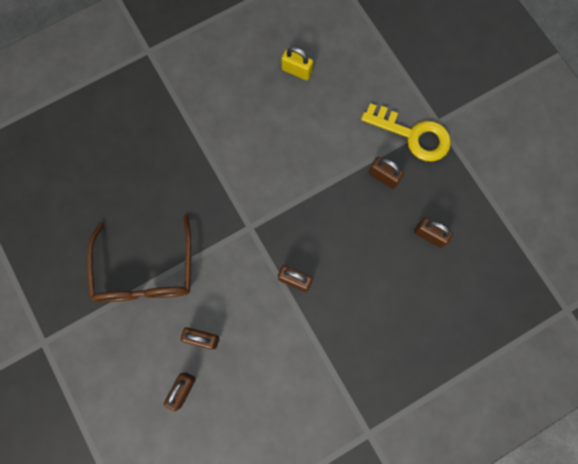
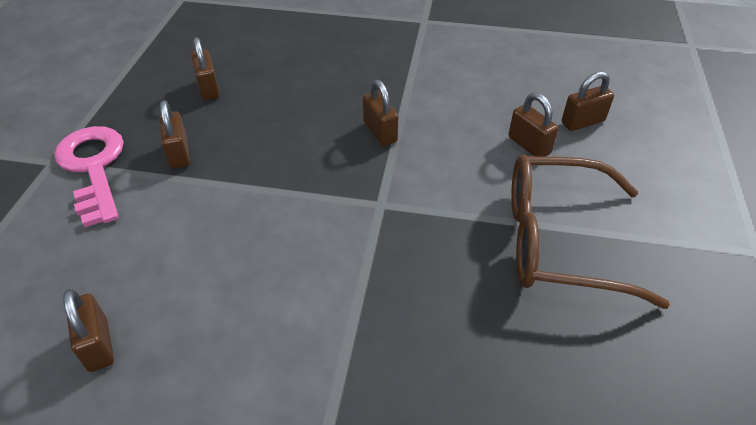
camera: 140 degrees left, 30 degrees down
(145, 271) = (559, 241): brown glasses -> brown glasses turned 120 degrees counterclockwise
(297, 71) = (98, 345): yellow padlock -> brown padlock
(412, 135) = (93, 168): yellow key -> pink key

